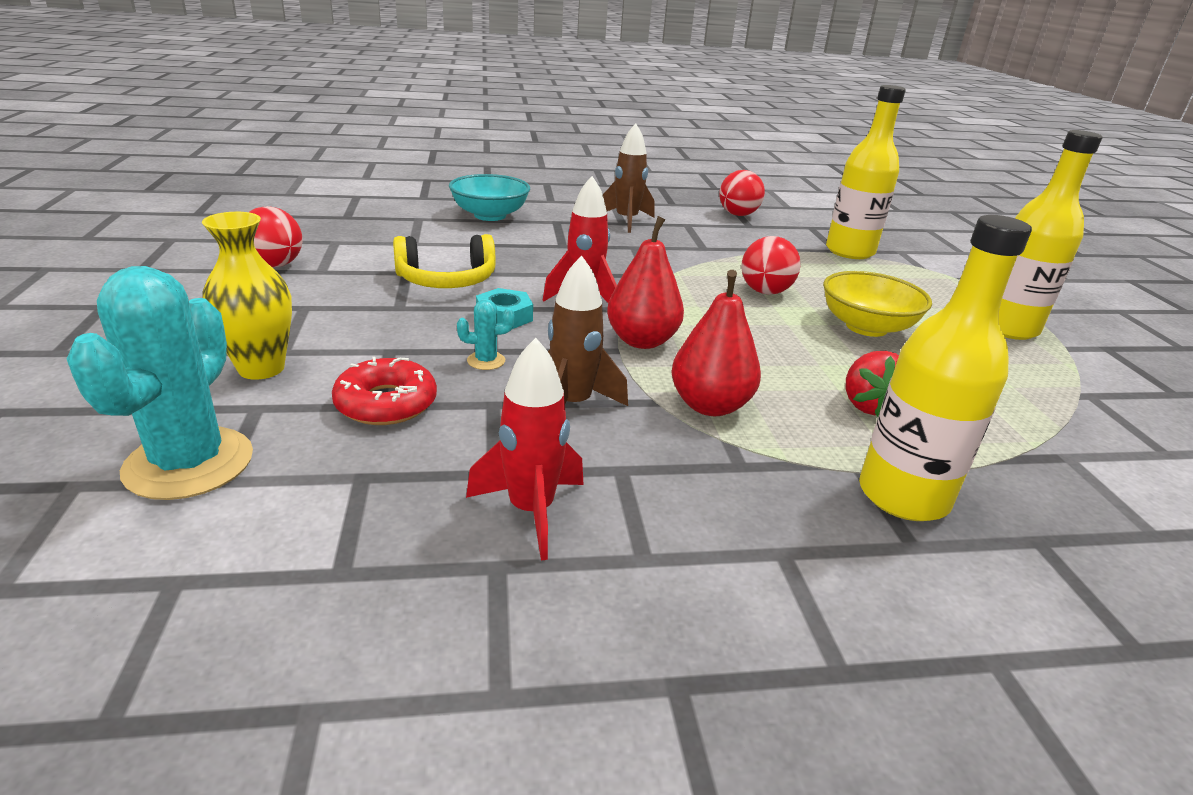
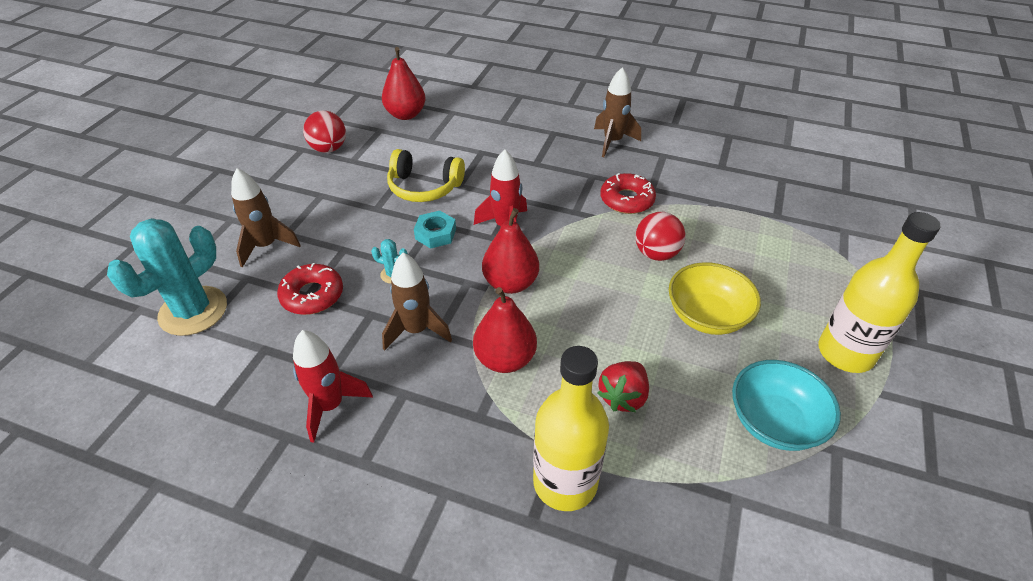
camera: 30 degrees right, 15 degrees up
(261, 368) = (266, 246): yellow vase -> brown rocket
(358, 226) = (405, 114): none -> red pear
(490, 215) = (507, 117): turquoise bowl -> turquoise bowl (774, 422)
(690, 259) = (627, 200): none -> red donut
(738, 214) = (724, 149): red ball -> none
(849, 251) = (788, 220): yellow bottle -> none

